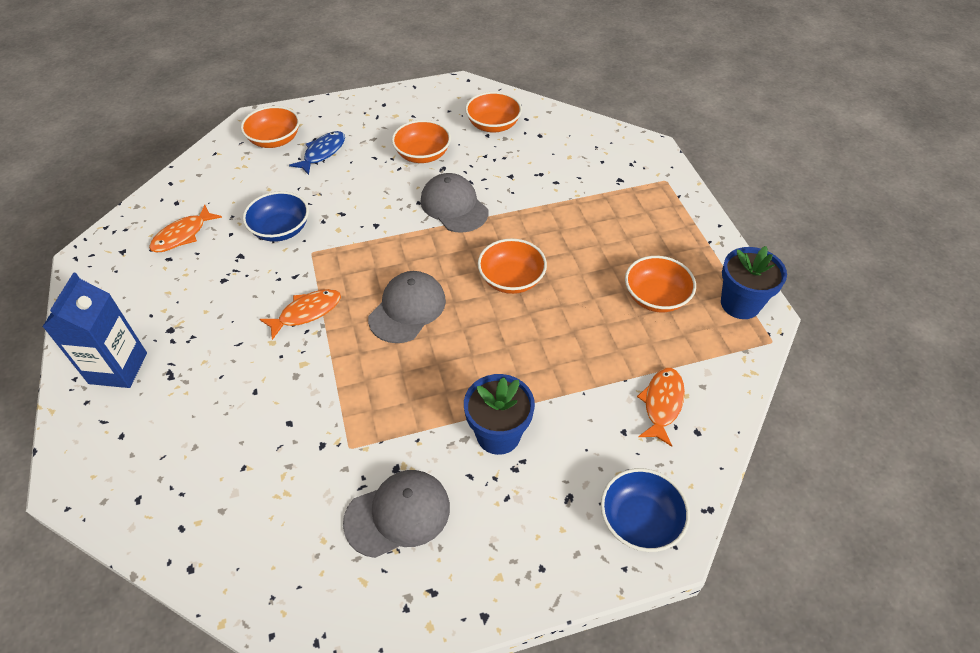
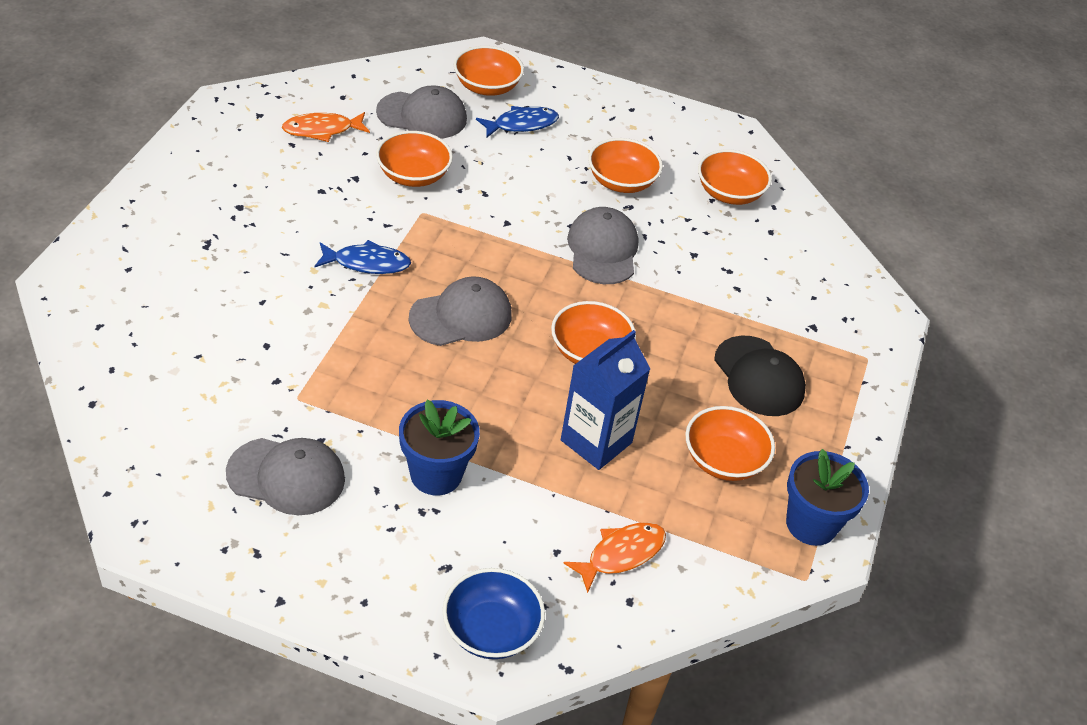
camera: 30 degrees right, 5 degrees down
(118, 368) = (171, 213): blue carton -> blue carton (596, 441)
(248, 184) = (422, 115): none -> grey cap
(281, 230) = (413, 175): blue bowl -> orange bowl
(306, 312) = (367, 263): orange fish -> blue fish
(622, 230) = (759, 377): none -> black cap

